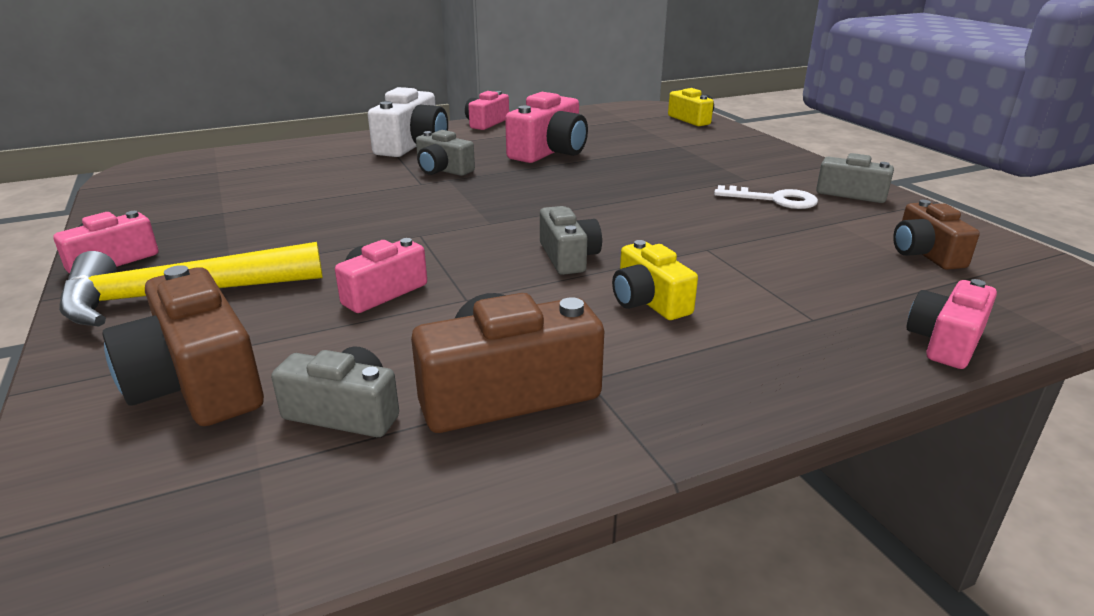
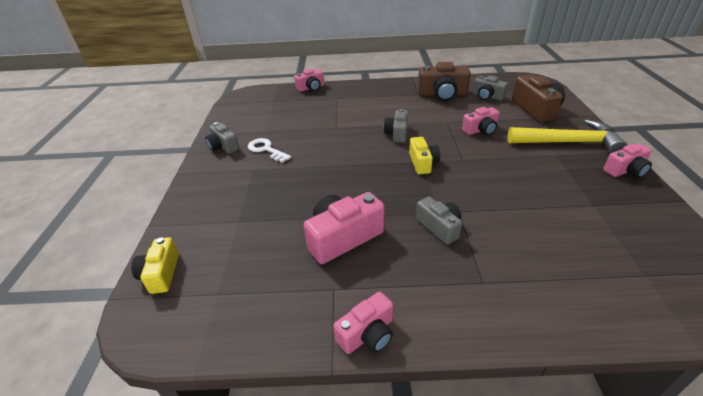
camera: 155 degrees left, 10 degrees up
(413, 145) = (461, 287): white camera -> none
(648, 301) = (381, 111): yellow camera -> yellow camera (422, 163)
(925, 253) = (260, 111): brown camera -> none

